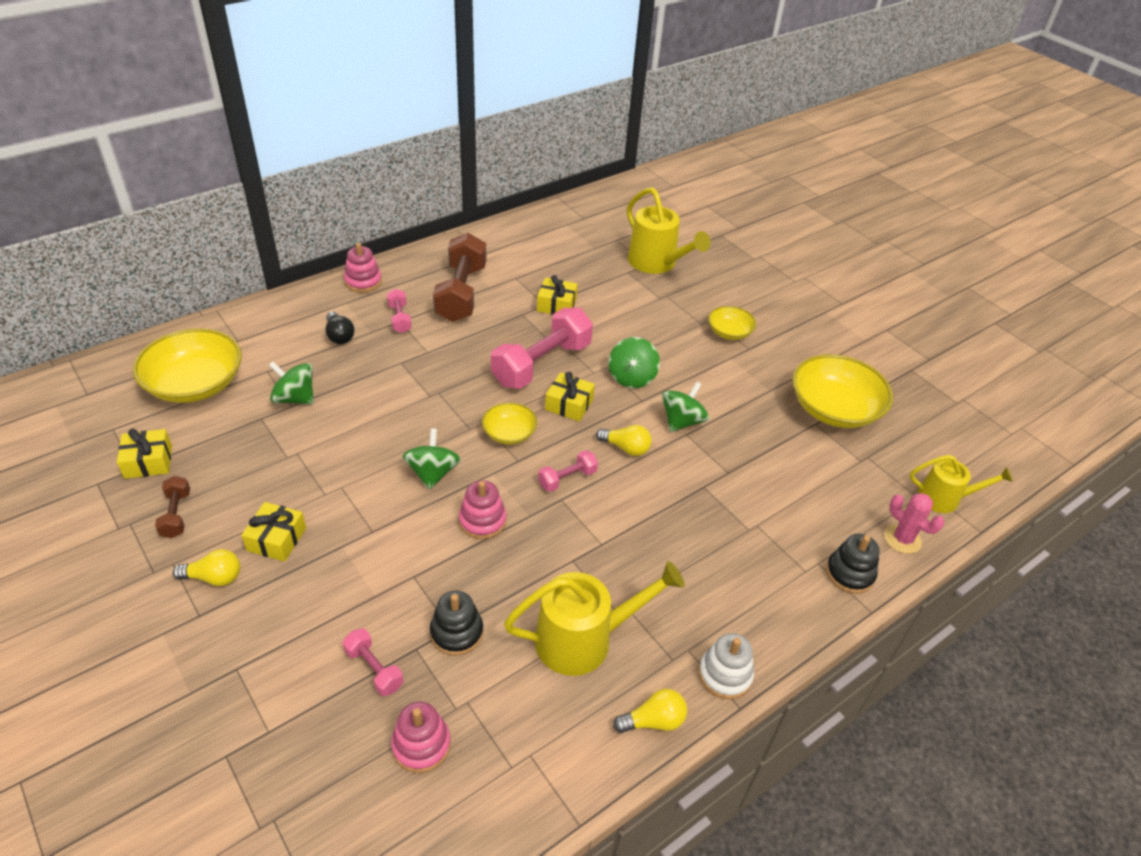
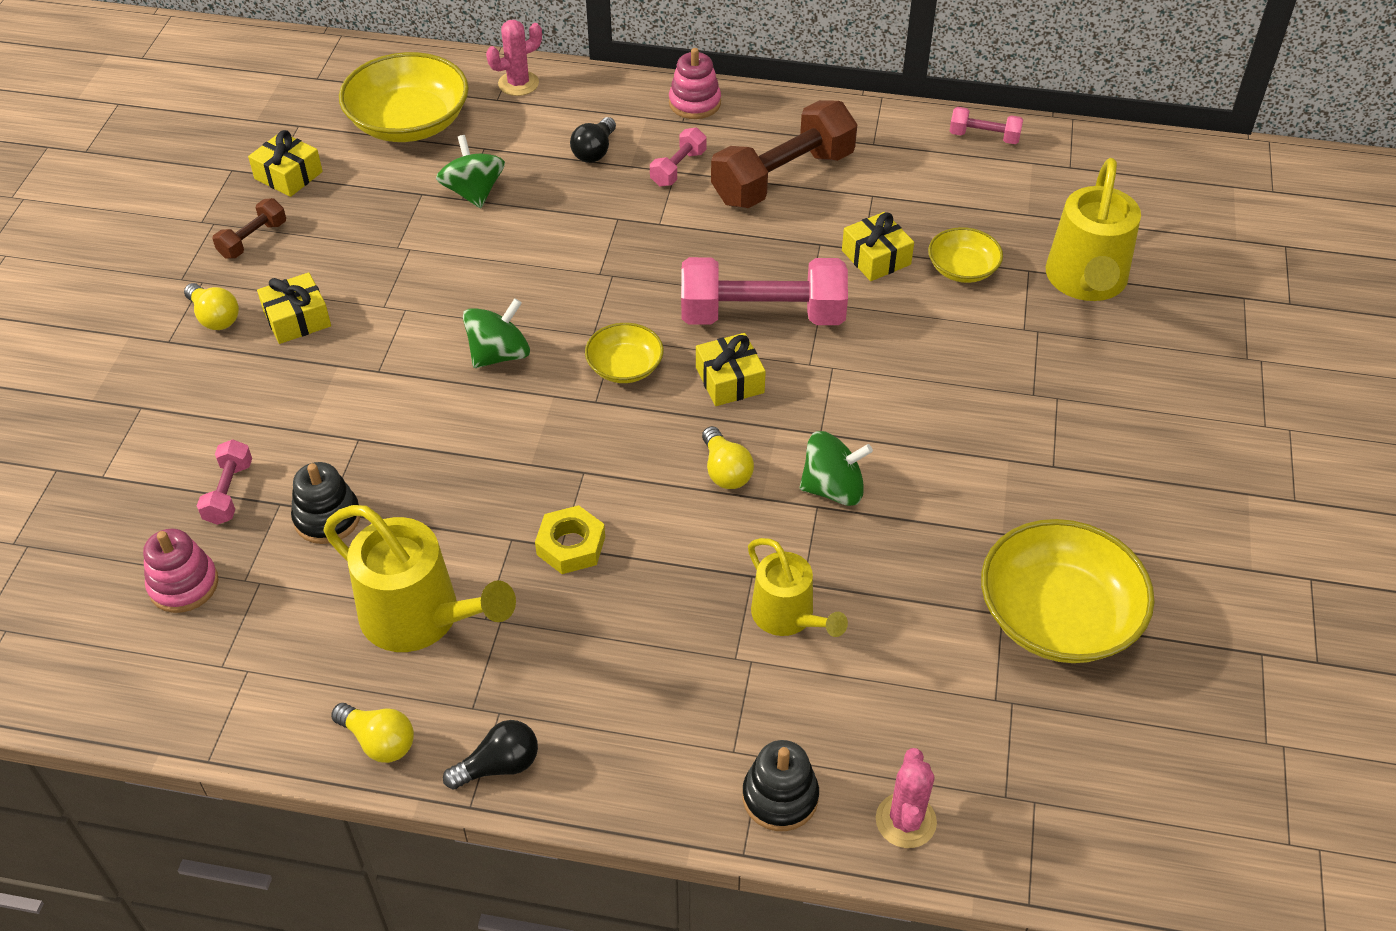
camera: 50 degrees right, 5 degrees up
(240, 325) = (518, 83): none -> pink cactus
(482, 521) = (482, 435): pink stacking toy -> none
(567, 478) = (618, 456): pink dumbbell -> pink dumbbell (984, 137)
(606, 539) = (571, 545): none -> yellow nut
(632, 377) = (846, 399): green spinning top -> none
(725, 675) = (499, 765): white stacking toy -> black light bulb
(729, 332) = (1056, 428): yellow bowl -> yellow bowl (962, 269)
(945, 498) = (1042, 829): yellow watering can -> yellow watering can (788, 617)

